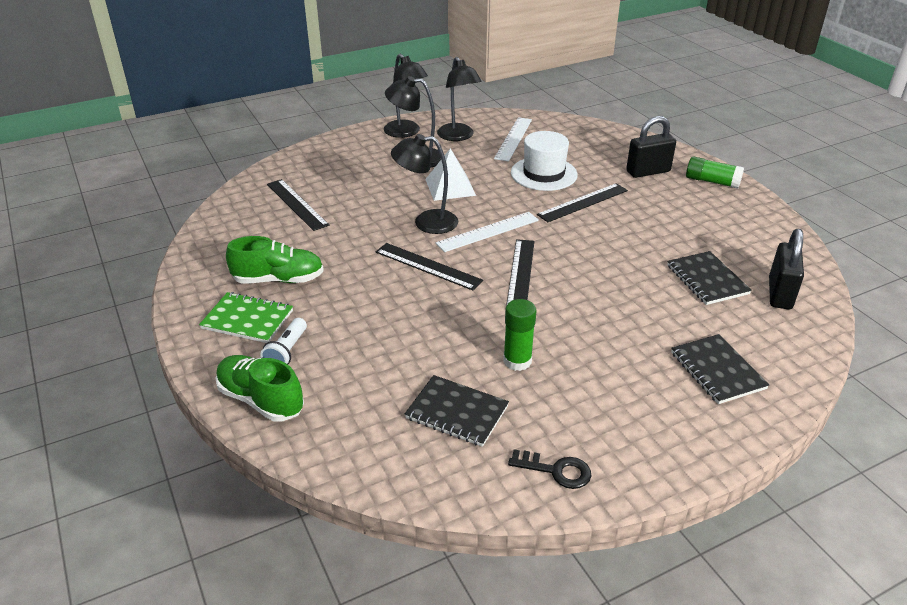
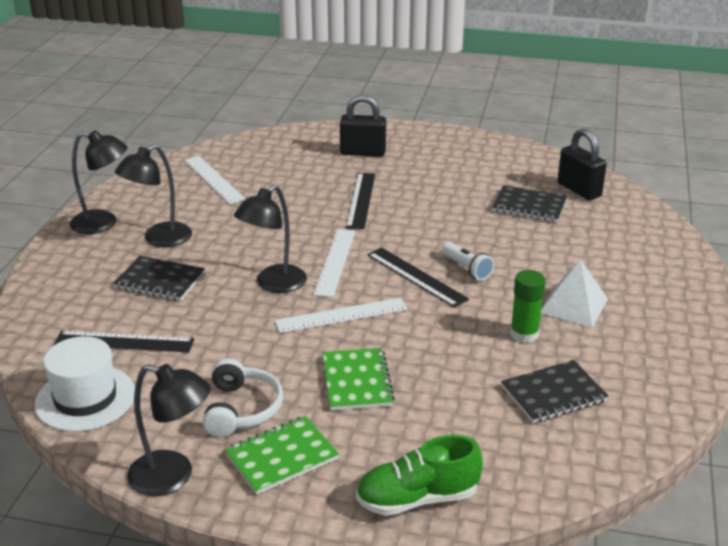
camera: 50 degrees left, 5 degrees down
(278, 279) = (241, 409): green shoe -> white headphones
(287, 352) = (364, 452): white flashlight -> white flashlight (466, 269)
(360, 310) = (356, 381): none -> green notebook
(428, 266) = (341, 315): black ruler -> white ruler
(450, 187) = (237, 246): white pyramid -> white pyramid (573, 305)
(458, 136) = (161, 201): black lamp -> black lamp (173, 477)
(544, 174) = (292, 194): white hat -> white hat (85, 398)
(556, 471) = (664, 379): black key -> none
(648, 171) = (363, 152): black padlock -> black padlock turned 75 degrees clockwise
(712, 181) = (416, 138): green glue stick -> none
(717, 370) = (630, 258): black notebook -> black notebook (160, 281)

